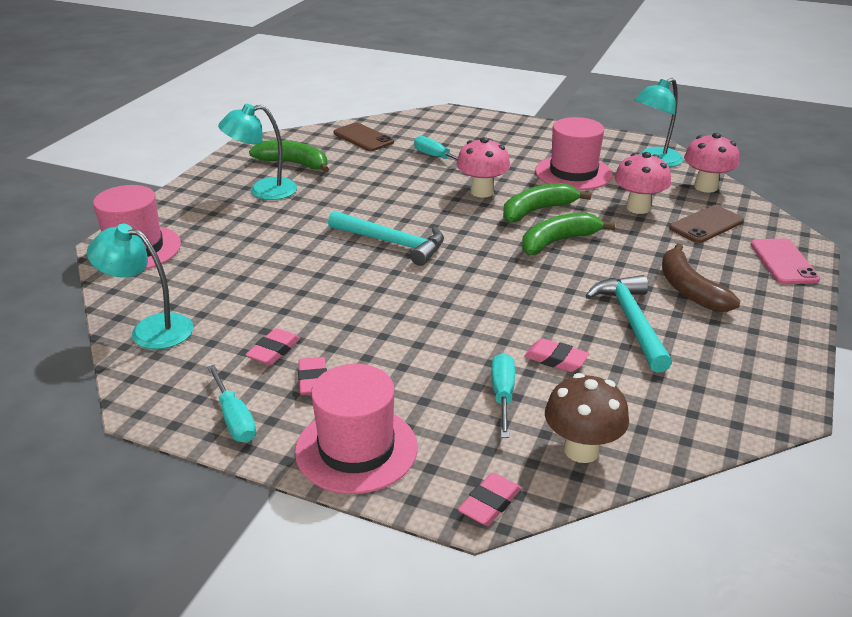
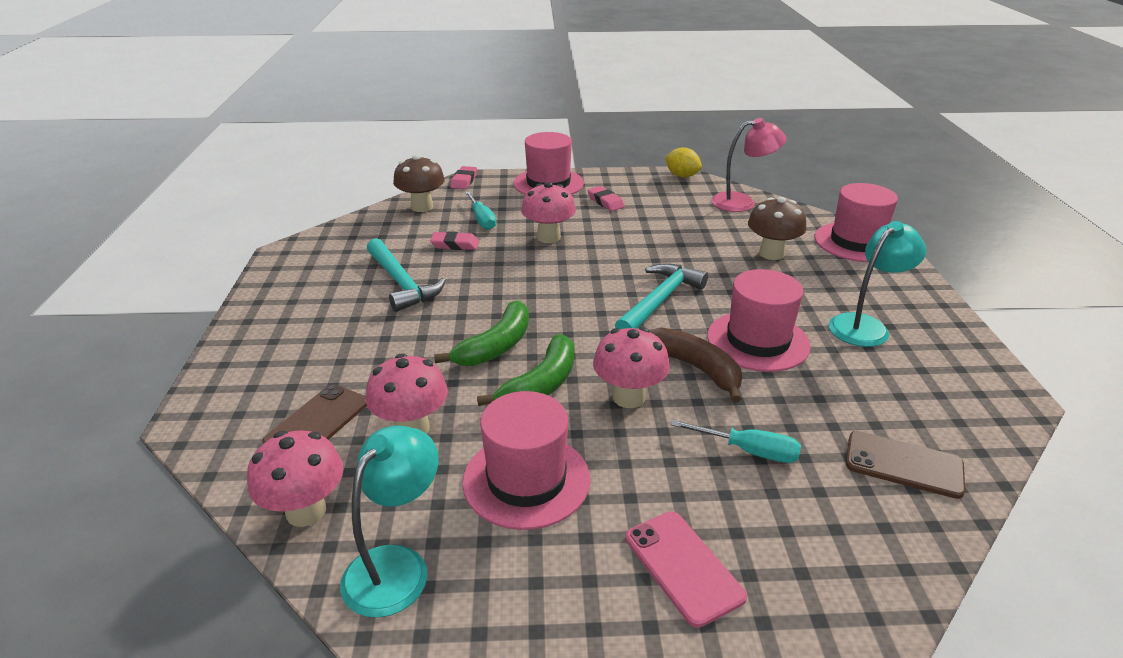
camera: 155 degrees right, 0 degrees up
(147, 403) = (682, 176): none -> yellow lemon
(151, 329) = (742, 202): turquoise lamp -> pink lamp
(232, 258) = (771, 254): none -> brown mushroom
(234, 419) = (626, 180): turquoise screwdriver -> none
(274, 351) = (648, 209): pink eraser -> none
(294, 164) = (903, 376): green banana -> none
(354, 200) = (758, 341): none -> pink hat
(392, 243) = (659, 301): turquoise hammer -> turquoise hammer turned 120 degrees clockwise
(436, 340) = (548, 237): none -> pink mushroom
(689, 289) = (347, 325): brown banana -> brown banana (694, 368)
(783, 262) = (231, 386): pink phone -> pink phone (683, 567)

